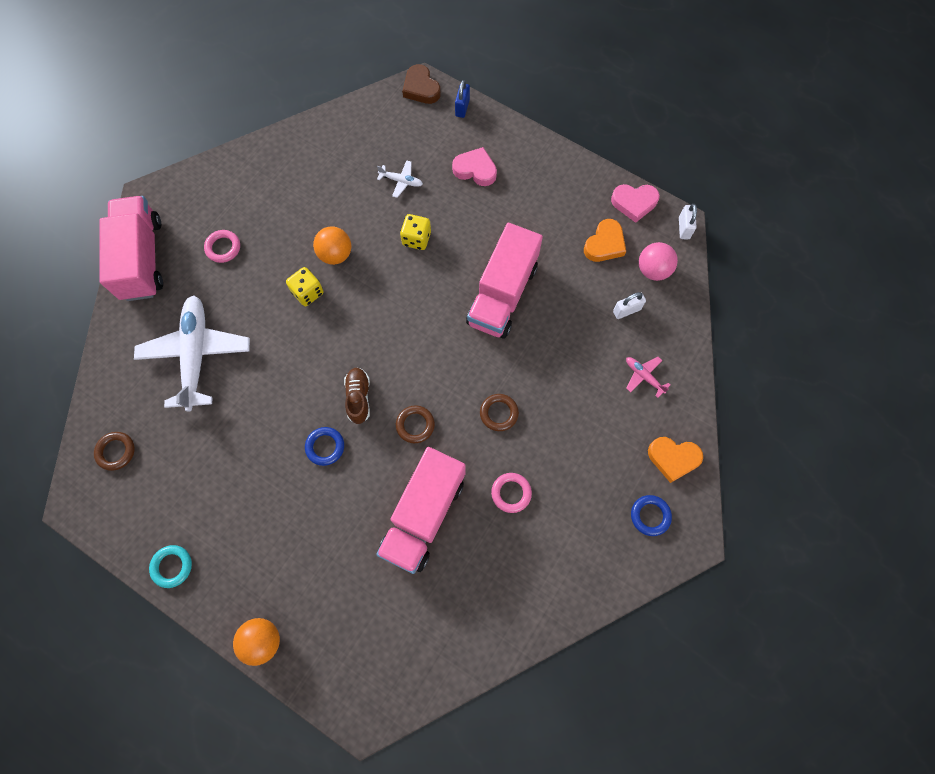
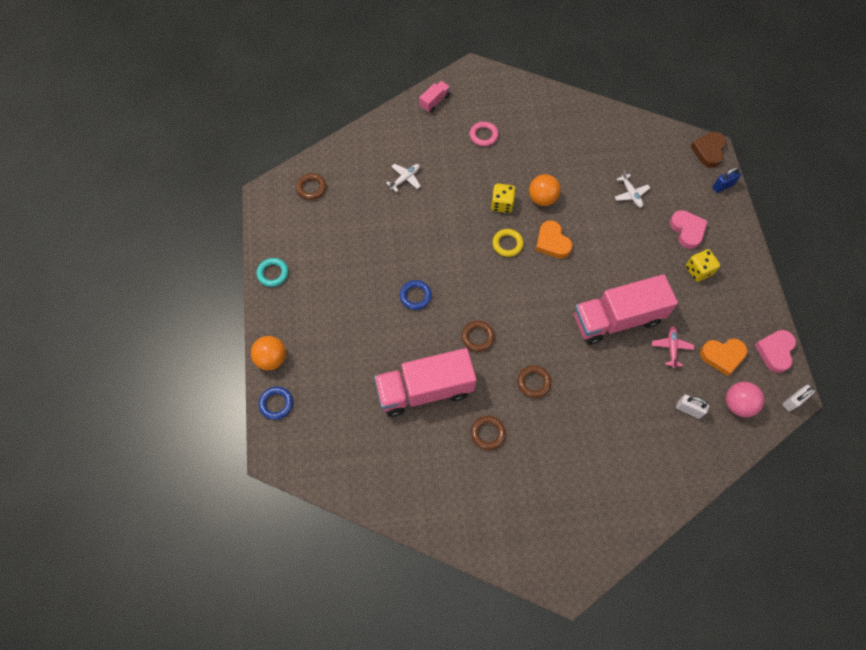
camera: 50 degrees right, 5 degrees down
(142, 259) = (434, 101): pink truck -> pink truck, size x0.43
(196, 355) = (405, 179): white plane -> white plane, size x0.42
(351, 322) = (507, 244): none -> yellow ring
(358, 397) = (463, 289): brown shoe -> none
(416, 239) = (601, 235): yellow dice -> yellow dice (698, 271)
(511, 493) = (488, 433): pink ring -> brown ring
(634, 203) = (775, 351): pink heart -> pink heart turned 60 degrees clockwise
(643, 376) = (652, 459): pink plane -> pink plane (671, 347)
(650, 516) = (556, 541): blue ring -> blue ring (276, 404)
(673, 458) = (612, 526): orange heart -> orange heart (552, 242)

